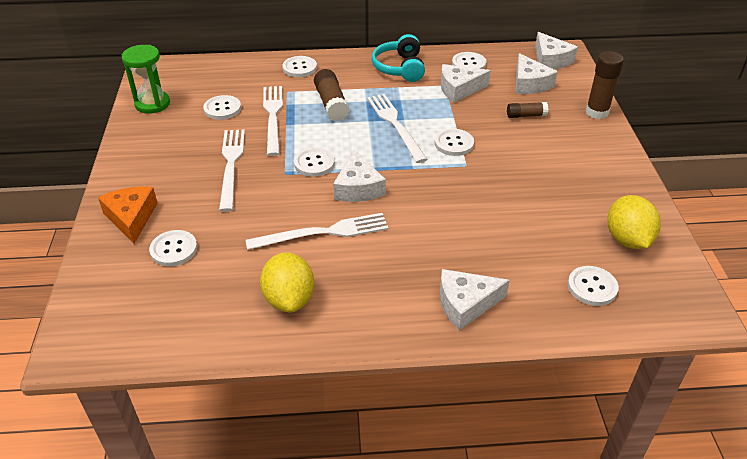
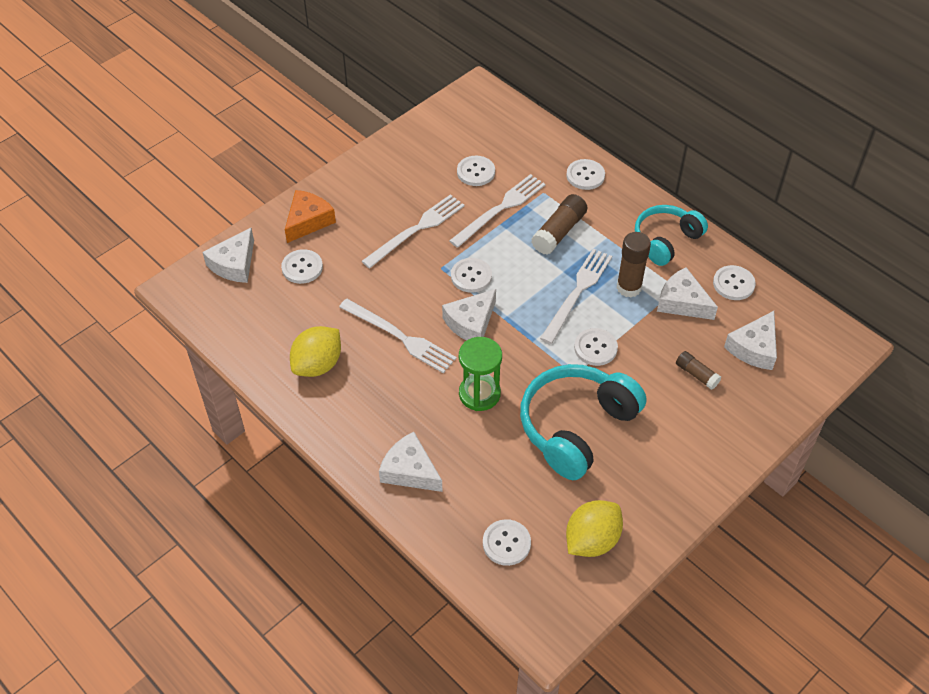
camera: 50 degrees right, 10 degrees up
(152, 104) = (435, 128): green hourglass -> green hourglass (479, 394)
(515, 190) = (576, 427): none -> turquoise headphones
(550, 60) = (818, 341): white cheese -> white cheese (234, 264)
(597, 112) = (765, 426): brown glue stick -> brown glue stick (629, 287)

